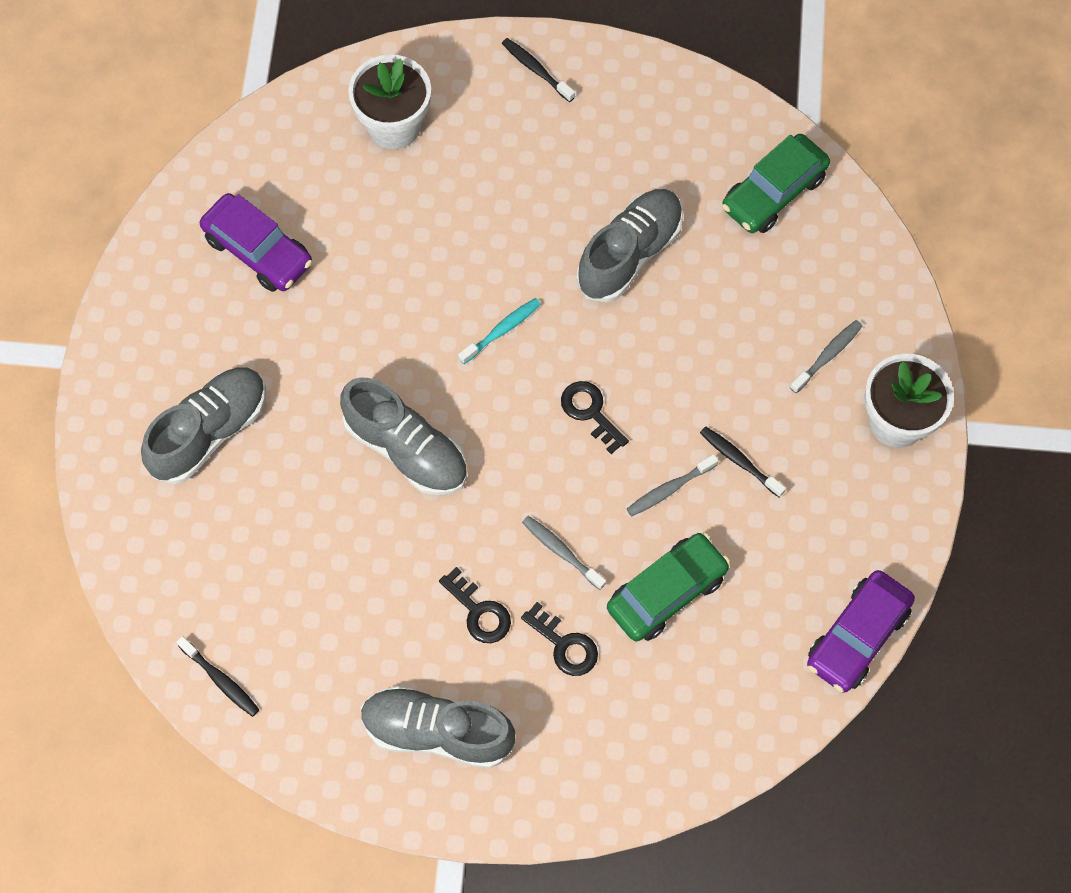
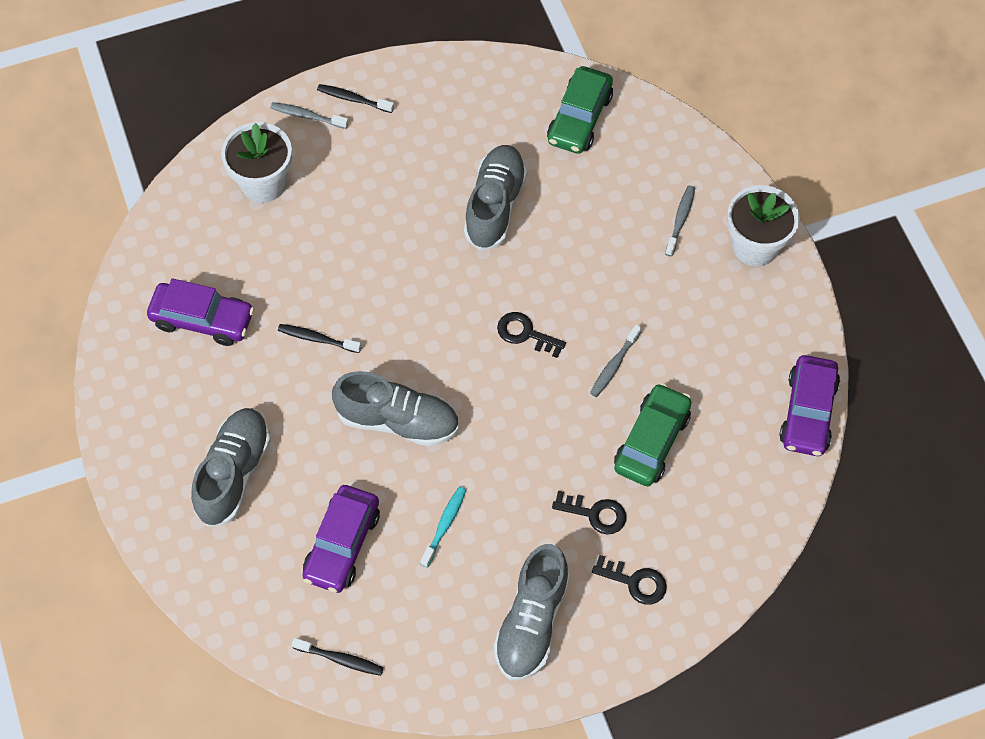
camera: 25 degrees left, 5 degrees down
(282, 558) = (342, 544): none -> purple car
(437, 732) = (531, 622): grey shoe -> grey shoe turned 60 degrees counterclockwise
(479, 612) = (517, 518): black key -> black key (635, 582)
(502, 330) = (426, 301): turquoise toothbrush -> turquoise toothbrush (444, 525)
(561, 551) = (557, 446): grey toothbrush -> grey toothbrush (307, 116)
(739, 461) = (655, 322): black toothbrush -> black toothbrush (317, 339)

